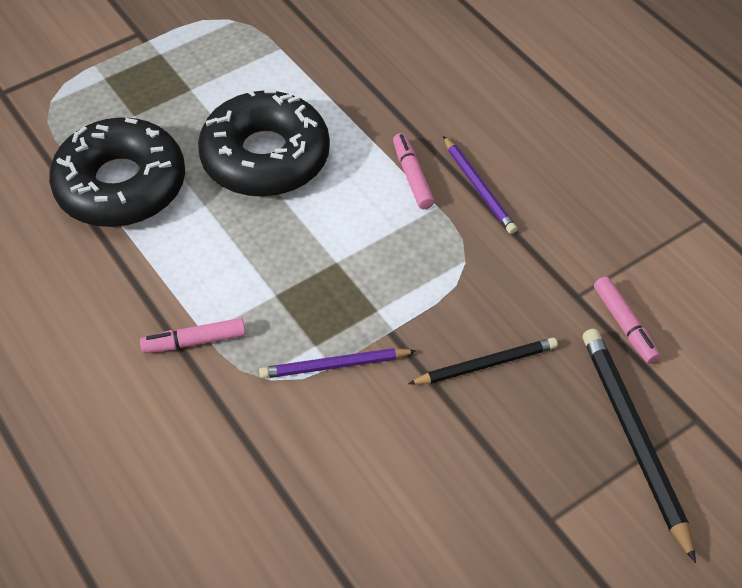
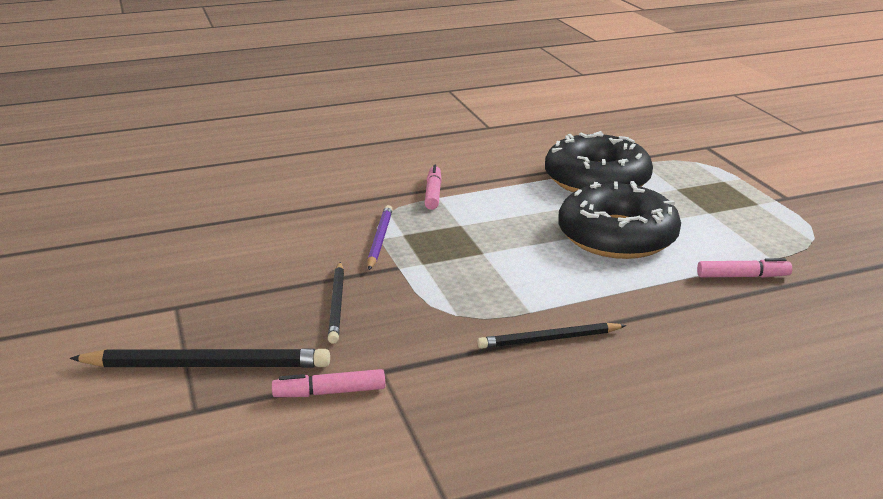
camera: 105 degrees right, 25 degrees down
(412, 176) = (575, 303): pink marker -> pink marker (742, 276)
(478, 187) = (549, 339): purple pencil -> black pencil

